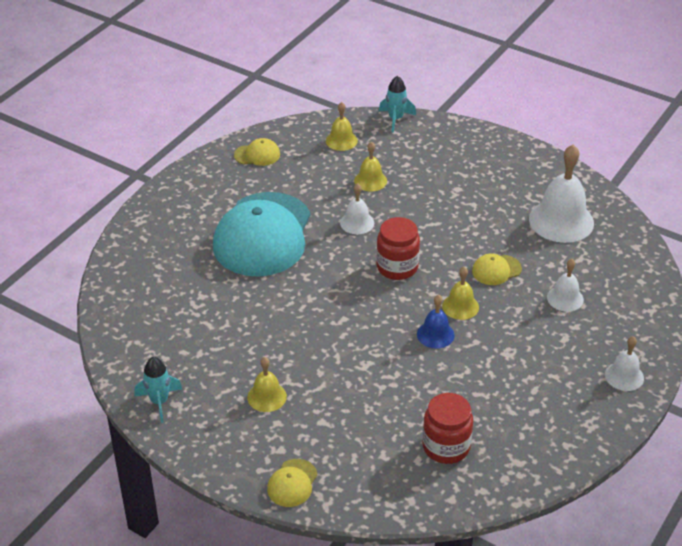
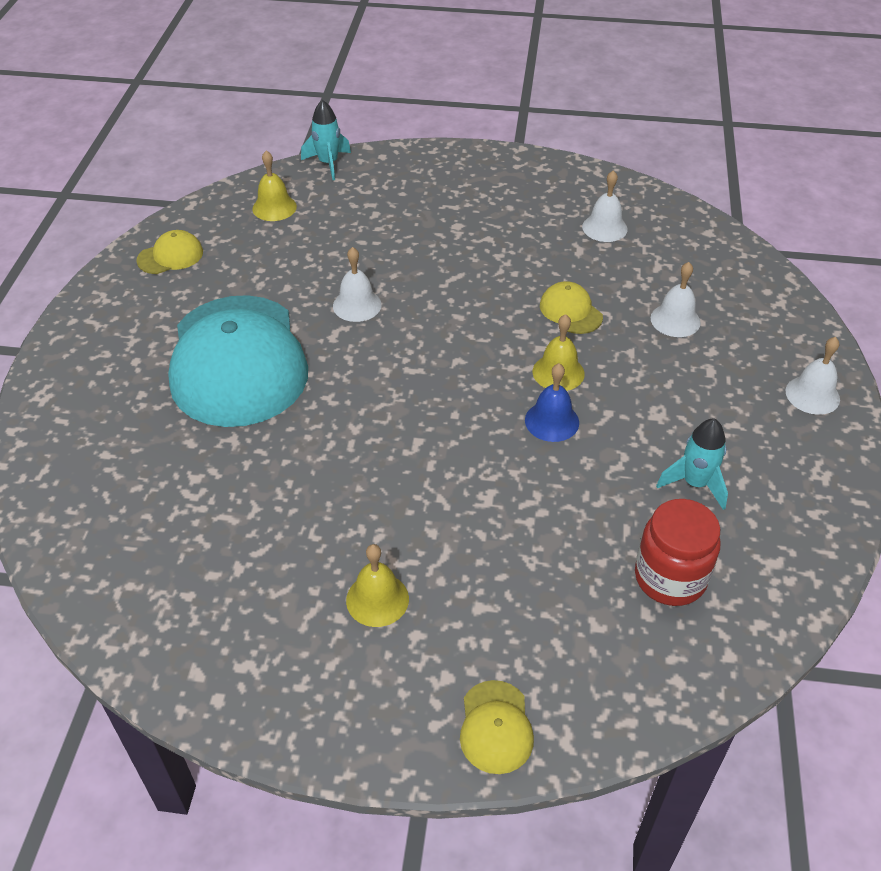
camera: 25 degrees left, 5 degrees up
(159, 402) = (216, 673): turquoise rocket -> turquoise rocket (695, 483)
(370, 180) = (342, 246): yellow bell -> none
(397, 267) = (445, 347): red jar -> none
(496, 270) = (570, 311): yellow cap -> yellow cap turned 105 degrees clockwise
(561, 221) = (604, 228): white bell -> white bell, size x0.53

